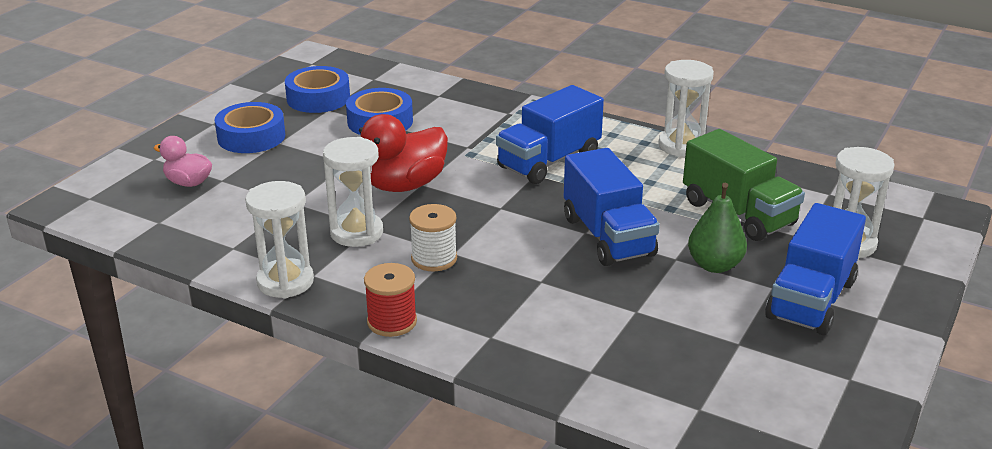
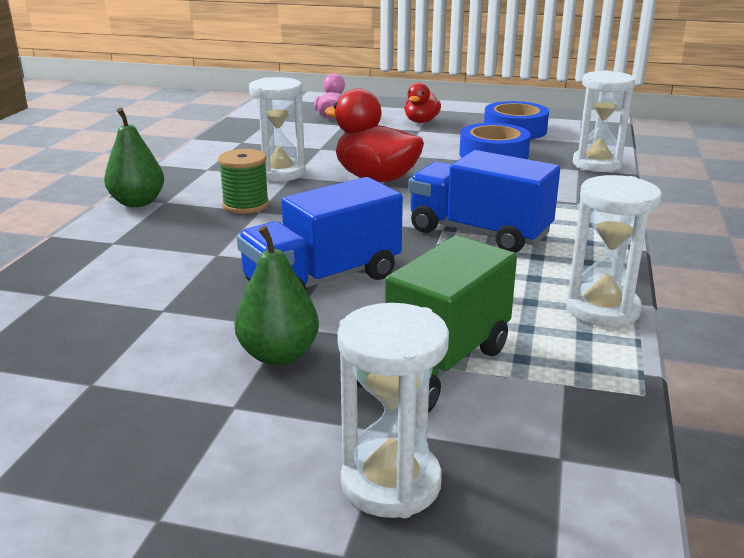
camera: 75 degrees right, 5 degrees down
(251, 137) = (421, 121): blue tape -> red duck
(285, 282) = (195, 162): white hourglass -> white hourglass (597, 164)
(392, 321) = (137, 202): red spool -> green pear
(434, 259) = (245, 205): white spool -> green spool
(811, 300) = (203, 443): blue truck -> none

